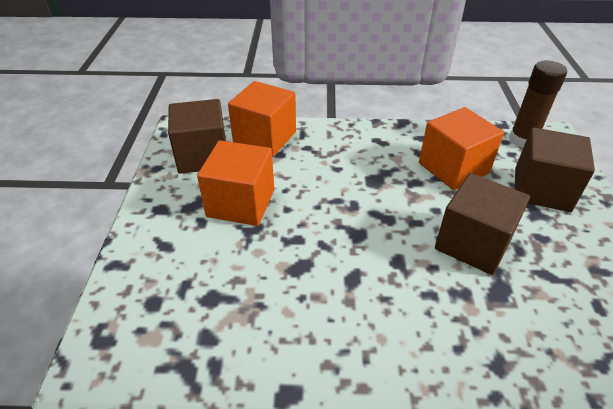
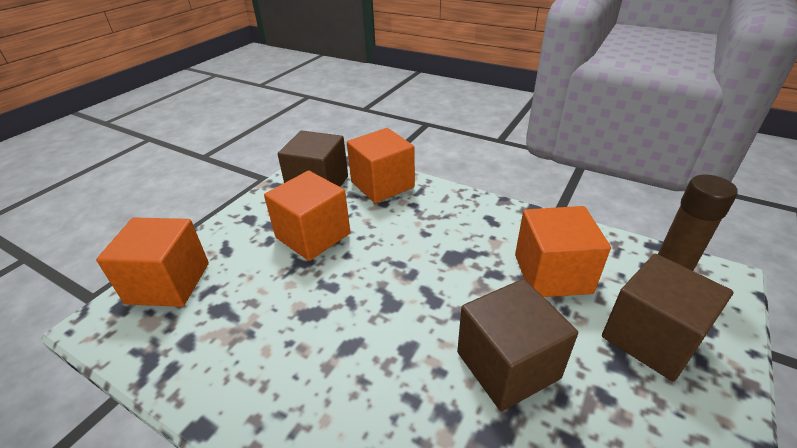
camera: 30 degrees right, 5 degrees down
(134, 297) = (168, 283): none -> orange cube

